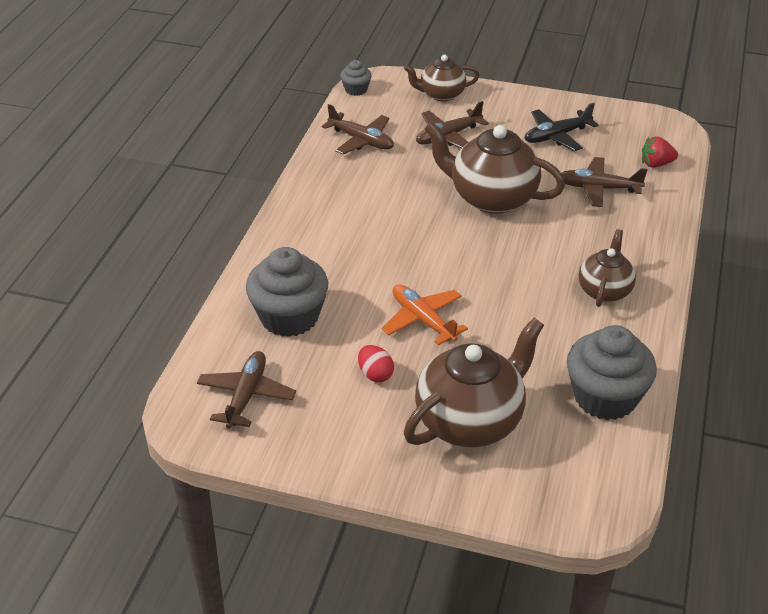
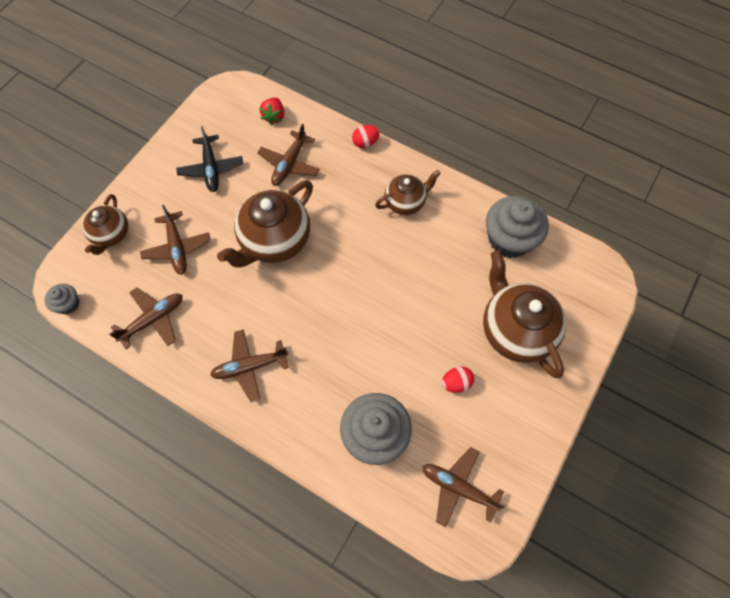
camera: 75 degrees left, 25 degrees up
(335, 212) = (249, 367): none -> brown plane
(422, 320) = (405, 333): orange plane -> none
(604, 290) = (405, 202): brown teapot -> brown teapot turned 120 degrees clockwise
(670, 241) = (365, 142): none -> red egg

